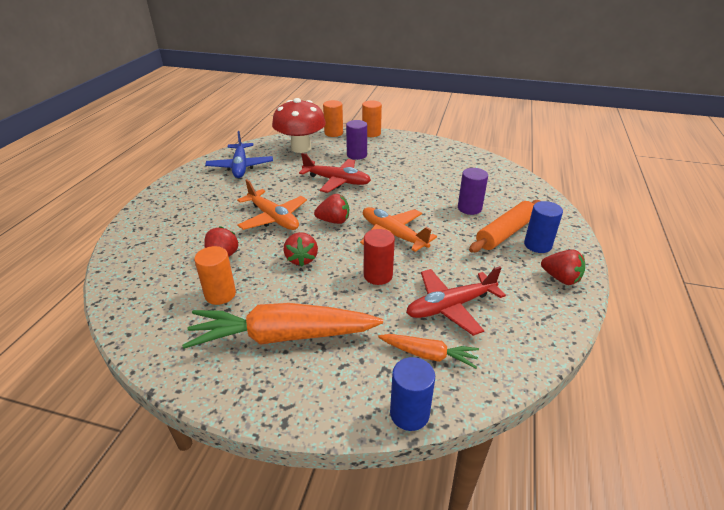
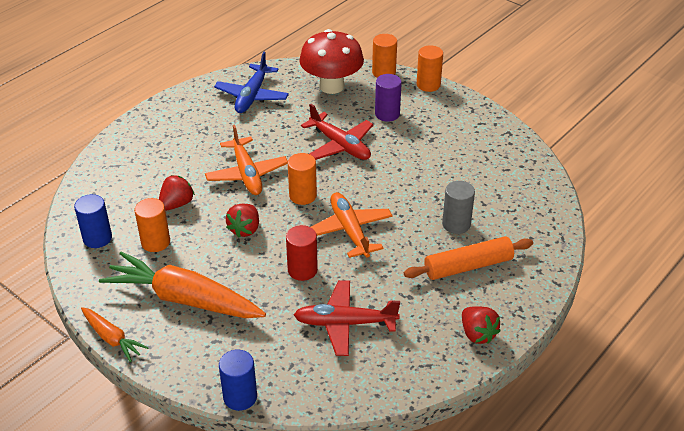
camera: 25 degrees right, 5 degrees up
(334, 221) = (303, 196): red strawberry -> orange cylinder
(428, 355) = (290, 358): orange carrot -> orange carrot (112, 338)
(469, 208) = (456, 224): purple cylinder -> grey cylinder
(537, 245) = (489, 291): blue cylinder -> blue cylinder (97, 238)

